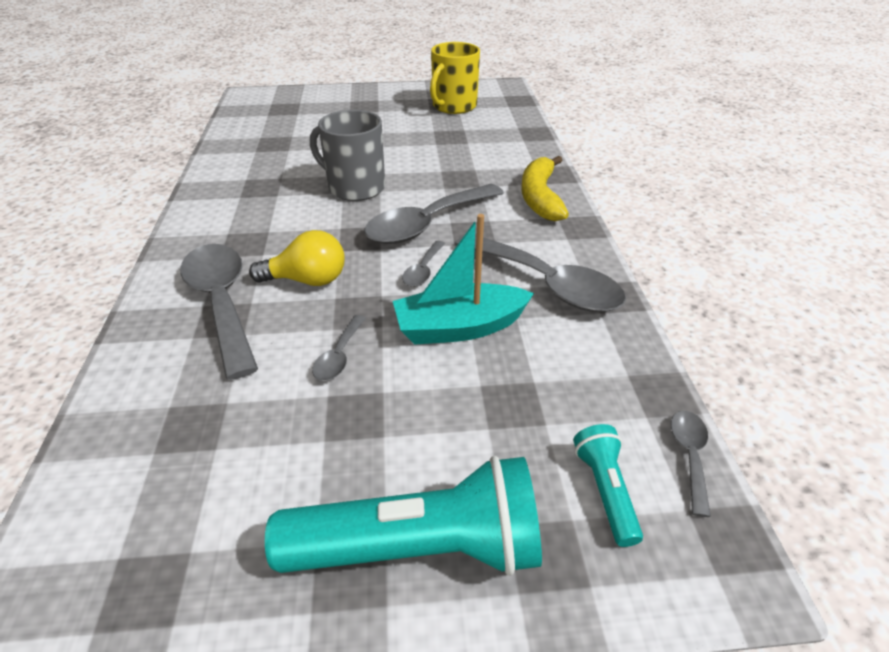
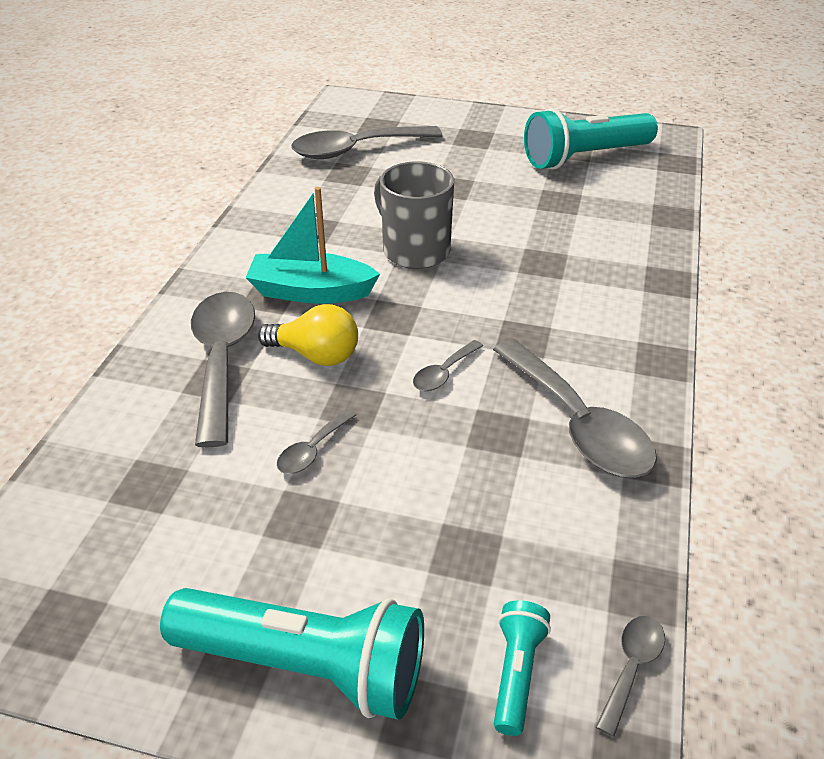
camera: 20 degrees right, 0 degrees up
(427, 224) = (475, 316): grey spoon -> grey spoon (356, 150)
(453, 106) = (584, 157): yellow mug -> turquoise flashlight
(459, 327) = (452, 451): turquoise boat -> turquoise boat (311, 292)
(540, 197) = (629, 309): yellow banana -> none

